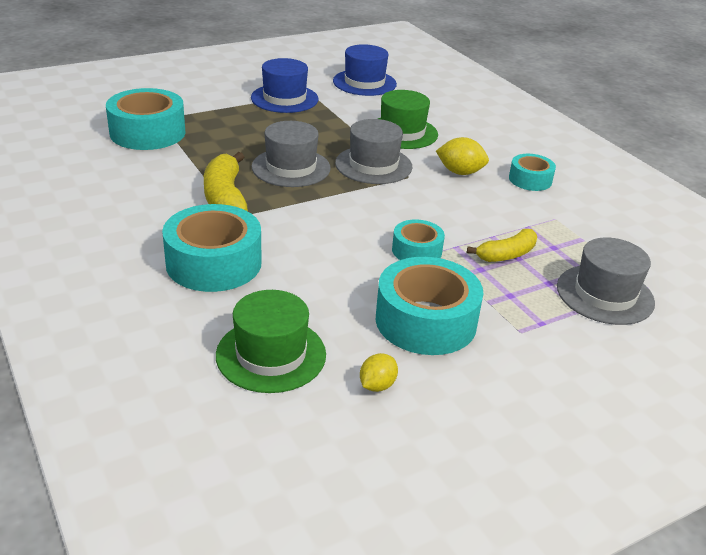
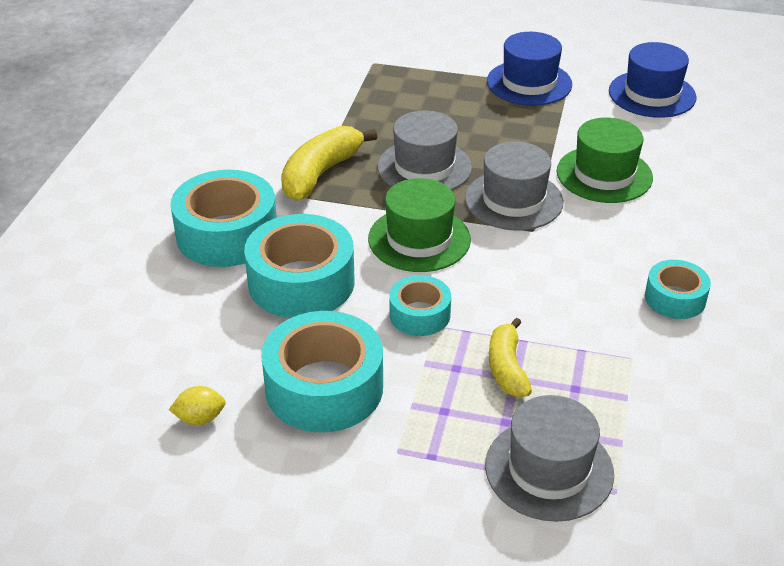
camera: 45 degrees right, 5 degrees up
(147, 132) = (343, 75): turquoise tape -> turquoise tape (301, 282)
(271, 354) = (159, 341): green hat -> green hat (419, 239)
(460, 172) = (600, 251): yellow lemon -> none
(506, 255) = (507, 368): yellow banana -> yellow banana turned 75 degrees clockwise

